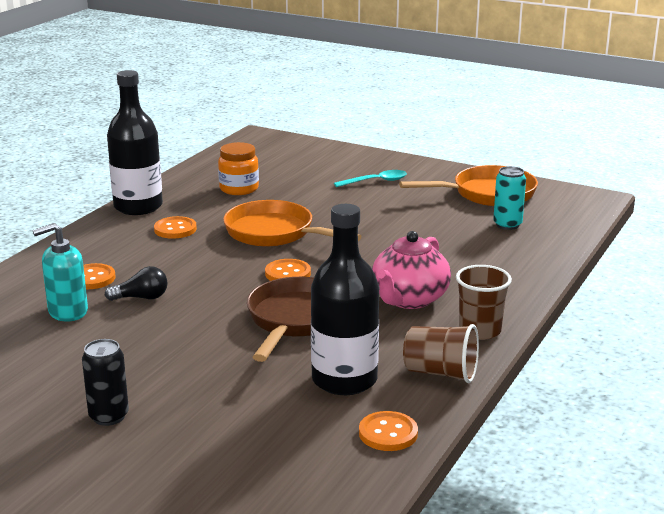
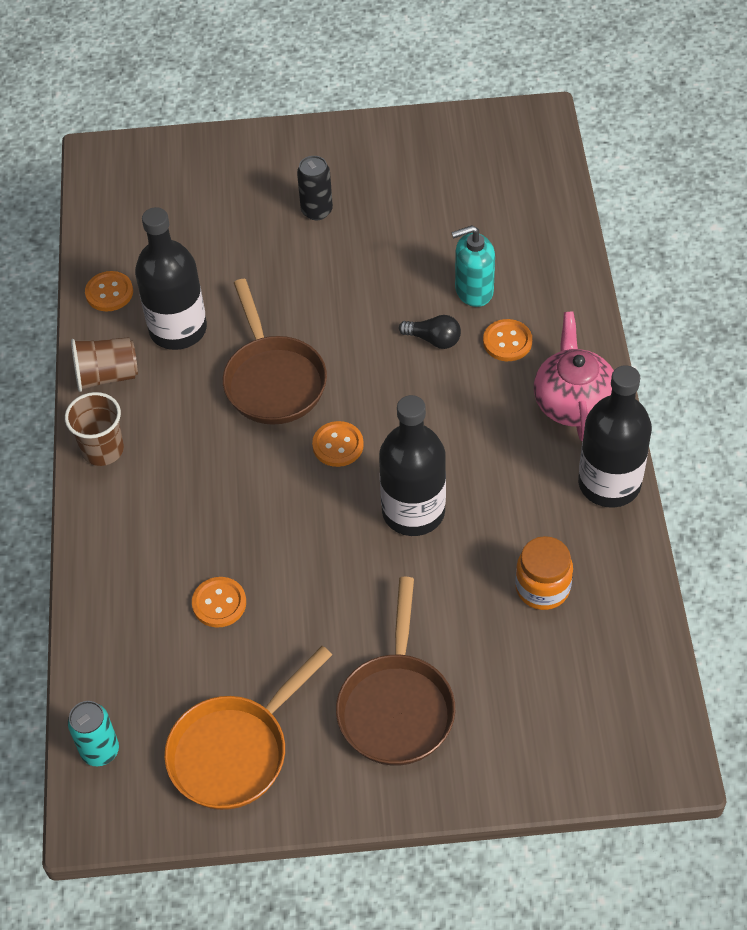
camera: 150 degrees right, 30 degrees up
(67, 312) = (473, 290): turquoise soap dispenser -> turquoise soap dispenser turned 135 degrees counterclockwise
(141, 298) = (433, 339): black light bulb -> black light bulb turned 120 degrees counterclockwise
(175, 229) = (521, 461): orange button -> orange button (219, 603)
(275, 233) = (413, 511): orange pan -> black bottle
(376, 181) = (396, 706): turquoise spoon -> brown pan
(409, 299) = (194, 464): pink teapot -> pink teapot (573, 402)
(507, 225) = (171, 676): turquoise can -> turquoise can (100, 750)

